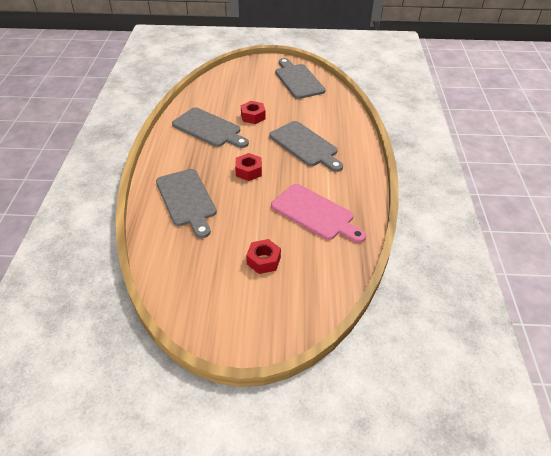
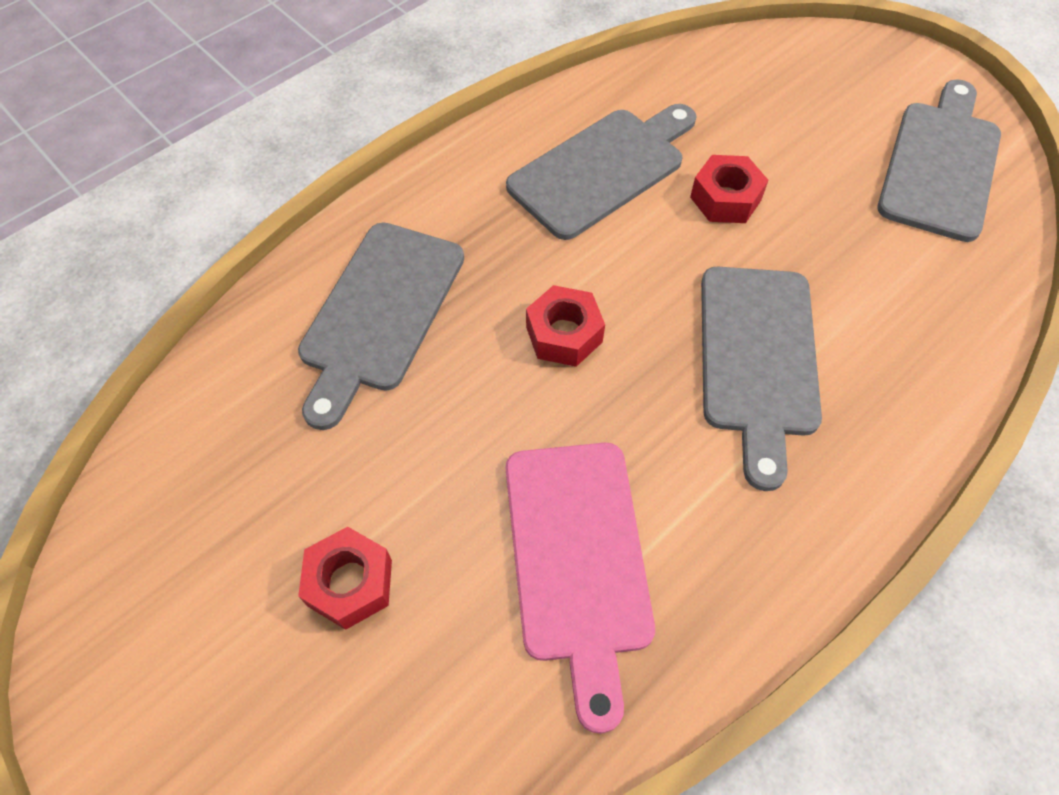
camera: 45 degrees right, 15 degrees up
(209, 129) = (602, 169): grey cutting board -> grey cutting board turned 120 degrees counterclockwise

